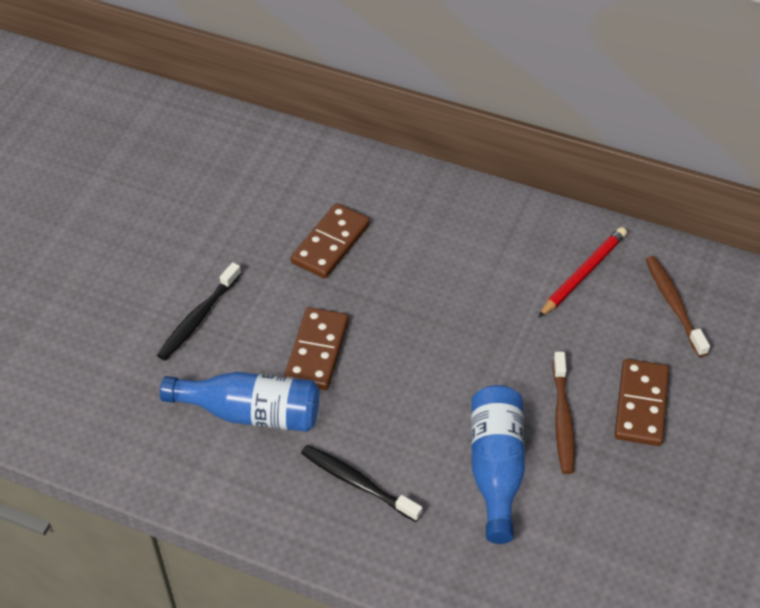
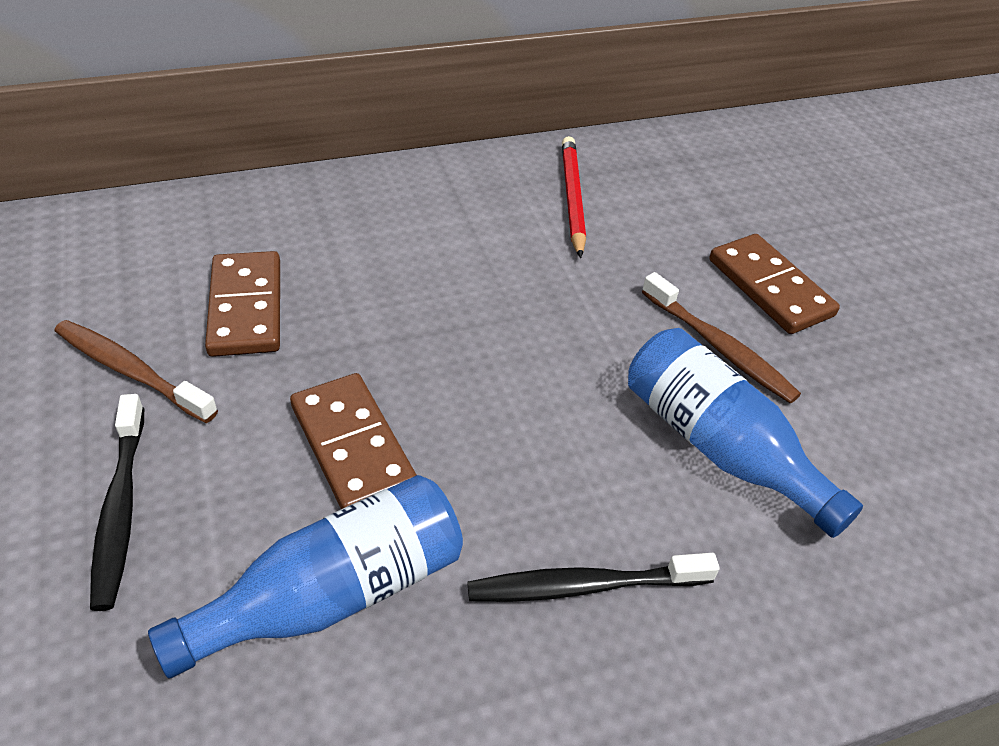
camera: 45 degrees left, 5 degrees down
(674, 305) = (685, 184): brown toothbrush -> brown toothbrush (131, 371)

